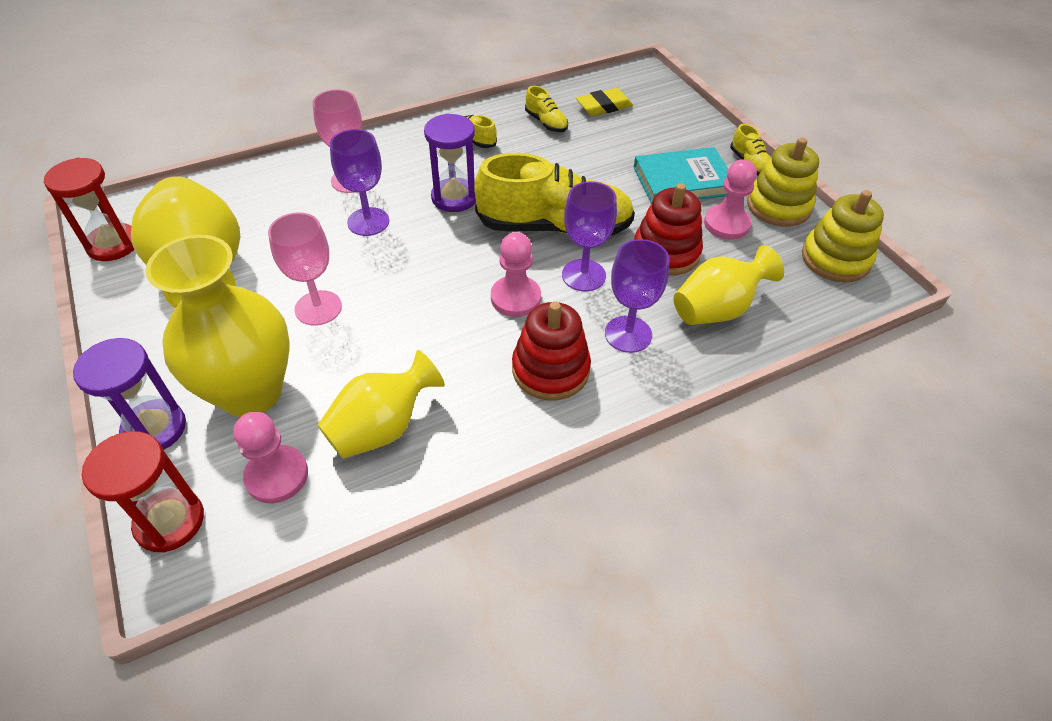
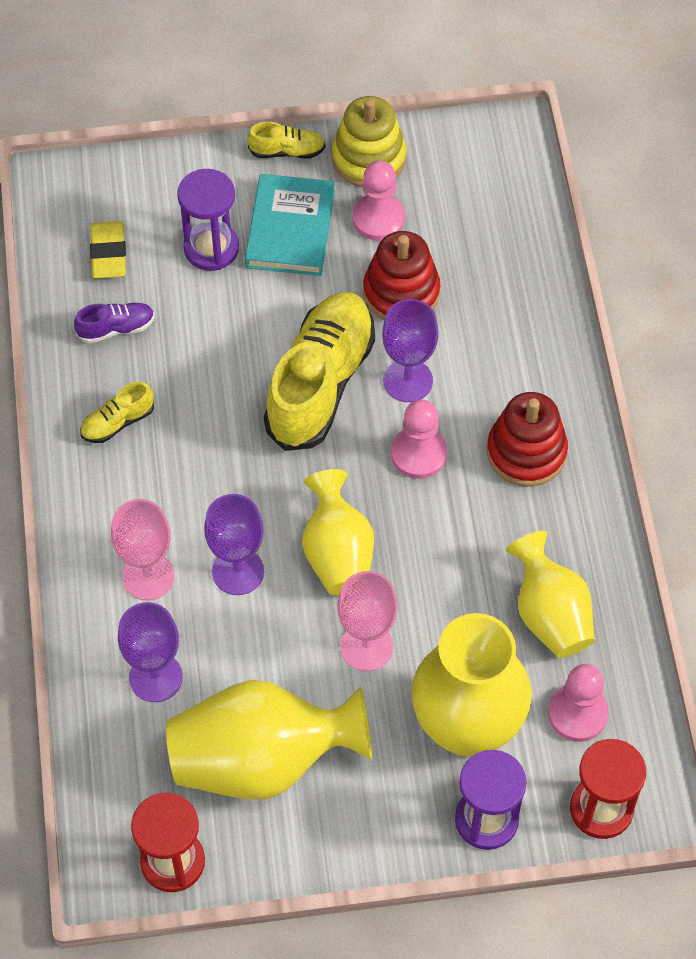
camera: 70 degrees left, 10 degrees up
(454, 197) = (228, 470): purple hourglass -> purple hourglass (211, 248)
(546, 122) = (116, 328): yellow shoe -> purple shoe
(628, 334) = (504, 370): purple goblet -> purple goblet (156, 677)
(717, 309) = (497, 281): yellow vase -> yellow vase (337, 553)
(835, 259) = (466, 148): yellow stacking toy -> none

